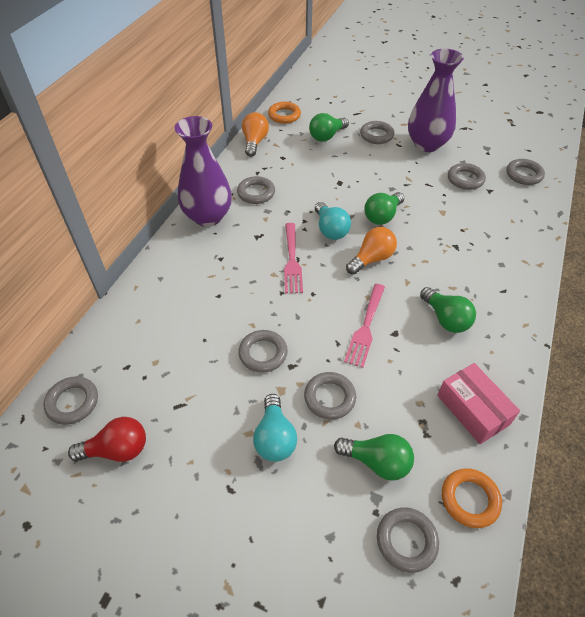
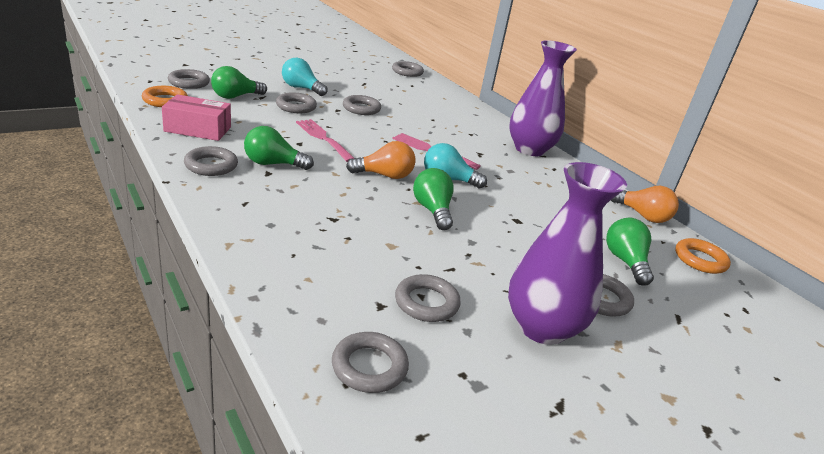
camera: 120 degrees right, 20 degrees down
(117, 449) = (362, 68): red light bulb -> none
(256, 193) = (543, 177): grey ring -> grey ring (211, 165)
(372, 259) = (384, 175): orange light bulb -> orange light bulb turned 90 degrees counterclockwise

